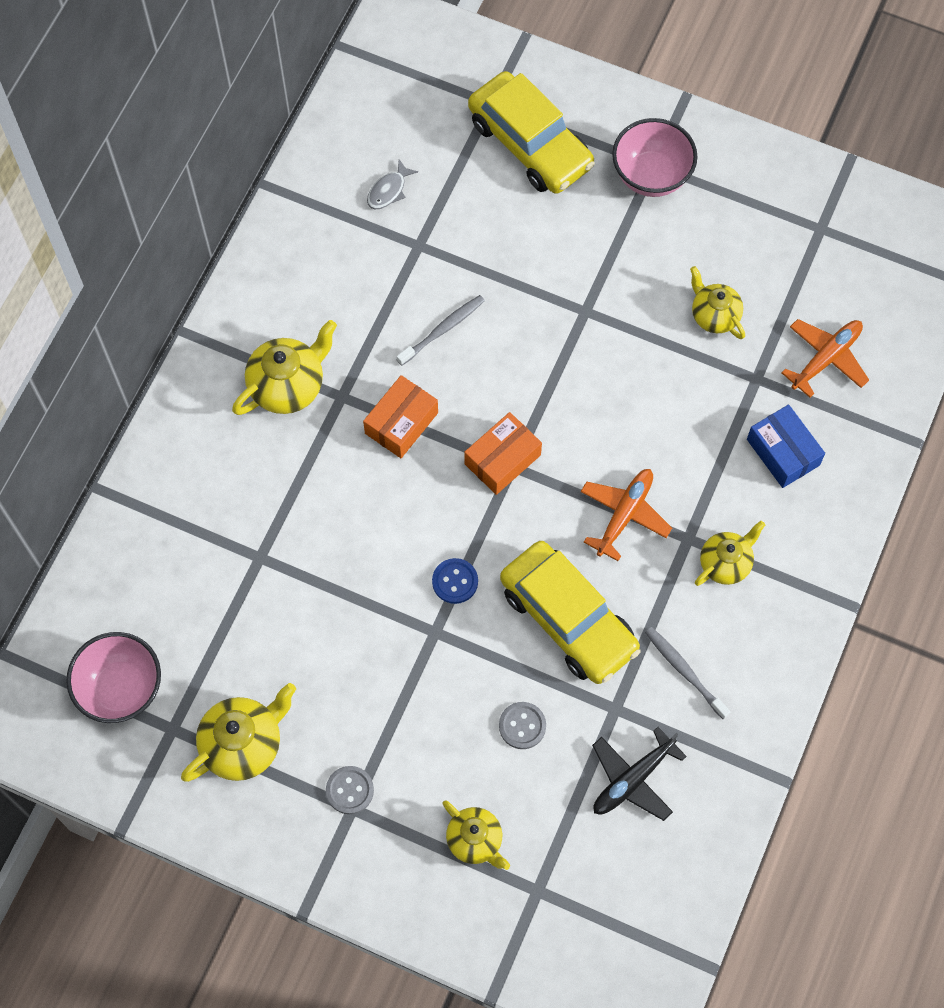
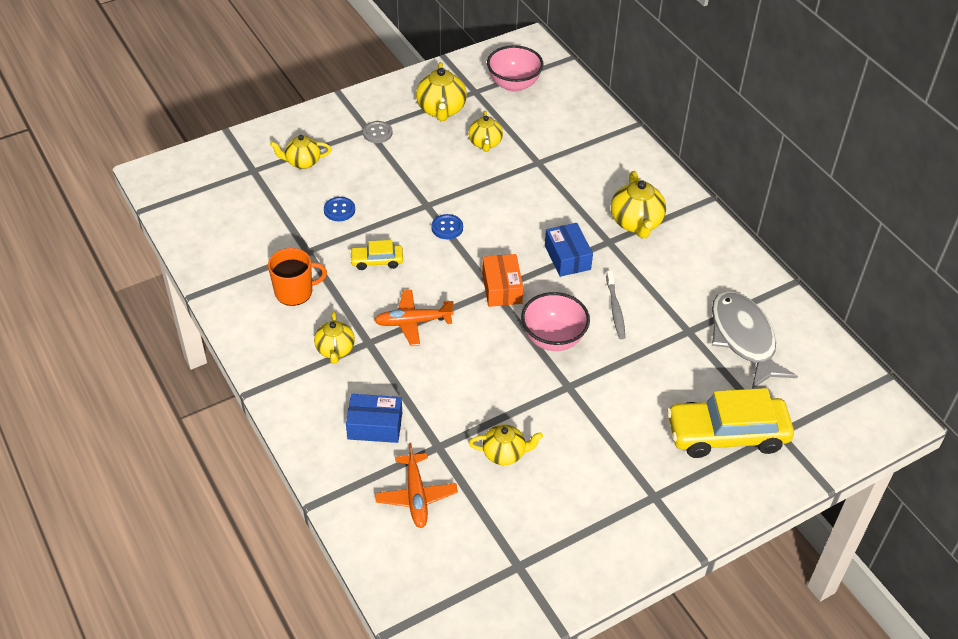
camera: 125 degrees right, 20 degrees down
(270, 643) = (485, 143): none -> yellow teapot
(389, 190) = (743, 338): grey fish -> grey fish, size x2.43
(401, 423) = (567, 257): orange box -> blue box
(522, 726) = (339, 210): grey button -> blue button
(568, 619) = (377, 261): yellow car -> yellow car, size x0.49
(624, 515) = (413, 322): orange plane -> orange plane turned 105 degrees clockwise
(632, 779) = (263, 236): black plane -> none
(651, 176) = (646, 489): pink bowl -> pink bowl (553, 339)
(684, 671) = (295, 292): grey toothbrush -> orange mug

